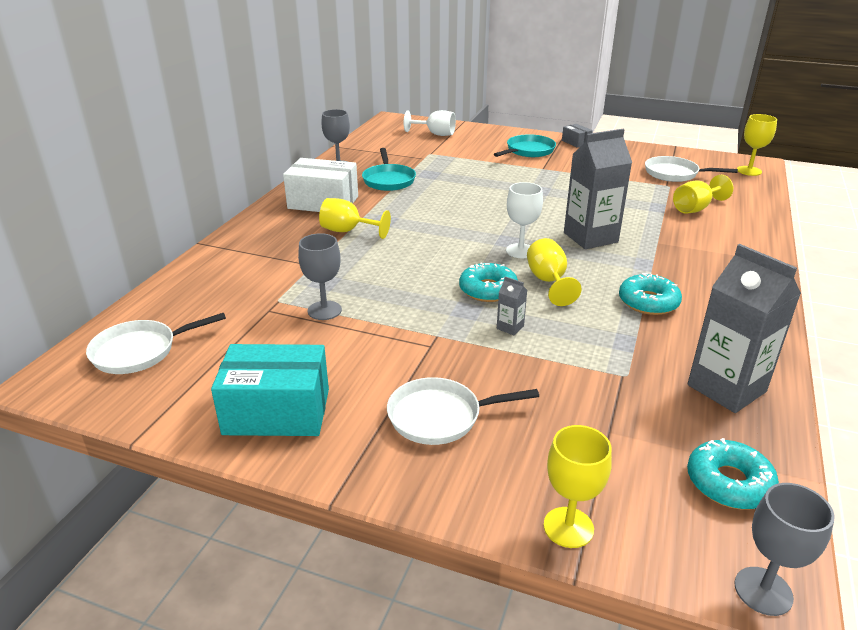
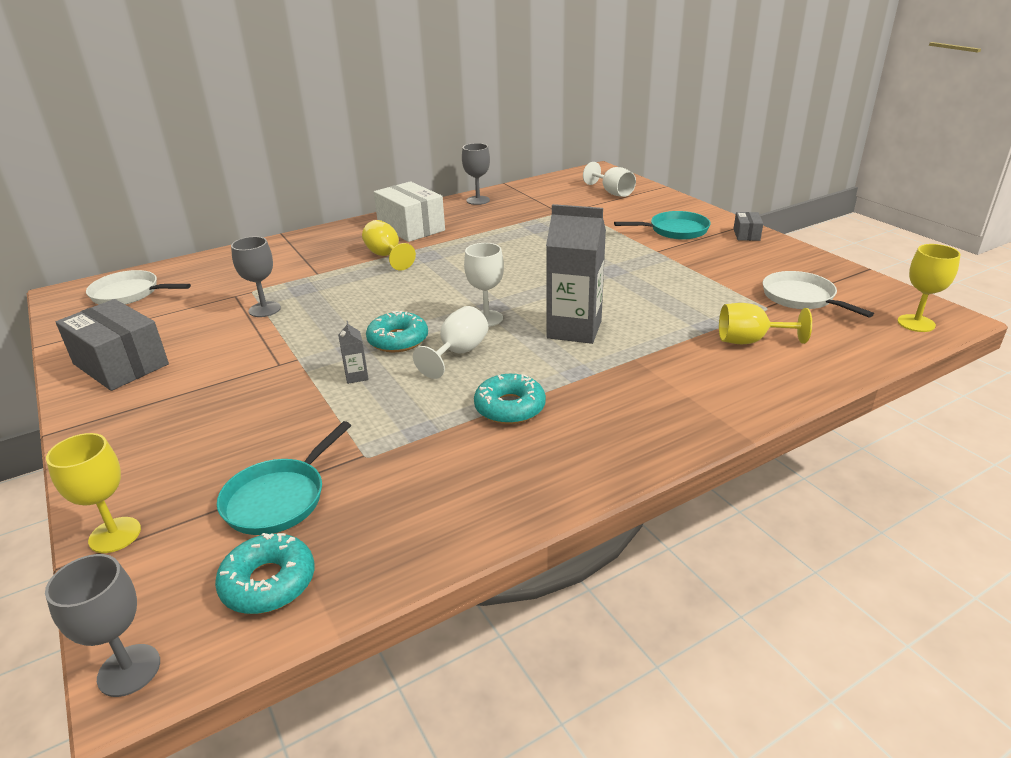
camera: 40 degrees right, 0 degrees up
(277, 411) = (121, 364): turquoise box -> grey box
(388, 180) = (494, 223): turquoise pan -> turquoise pan (279, 498)
(440, 416) = (191, 416): white pan -> none
(548, 282) = (458, 353): yellow goblet -> white goblet
(726, 388) = (424, 513): grey carton -> none

